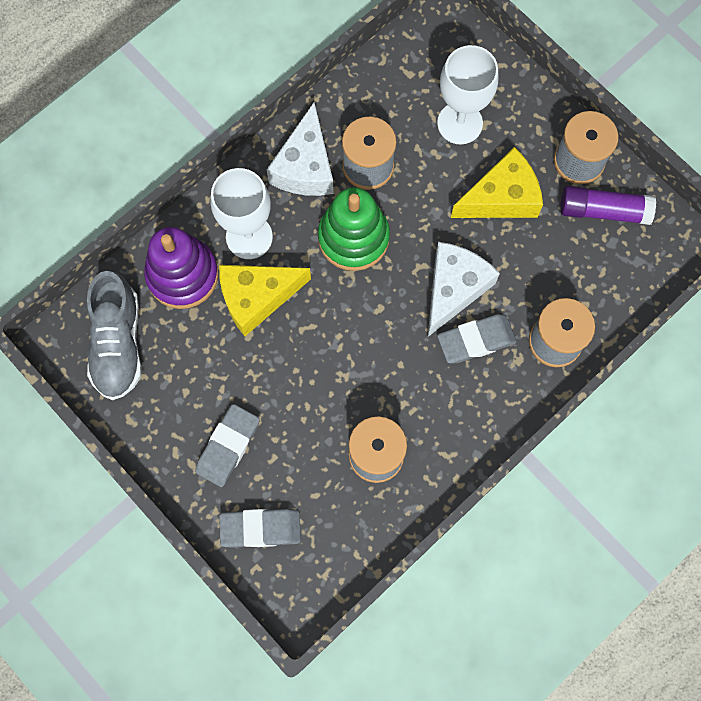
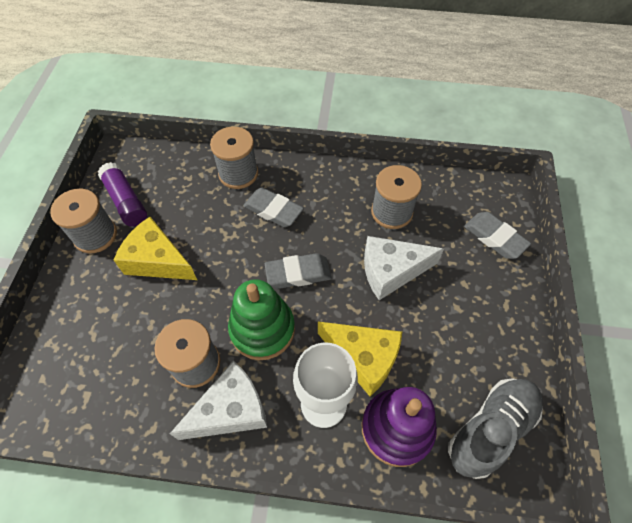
camera: 130 degrees left, 15 degrees down
(228, 446) = (473, 293): grey eraser -> grey eraser (298, 273)
(454, 289) = (248, 244): white cheese -> white cheese (391, 271)
(460, 123) = (112, 326): white goblet -> none

